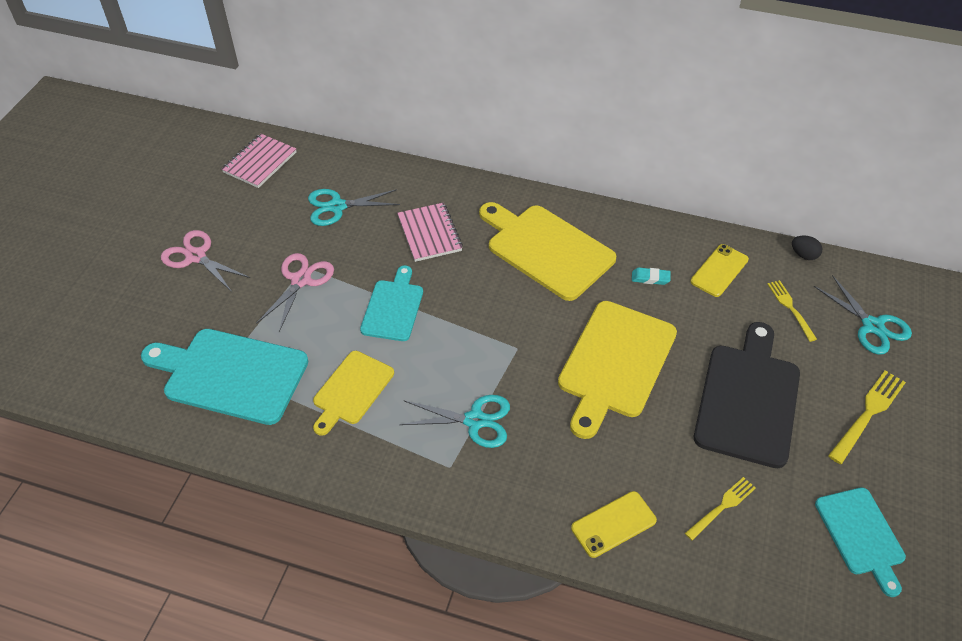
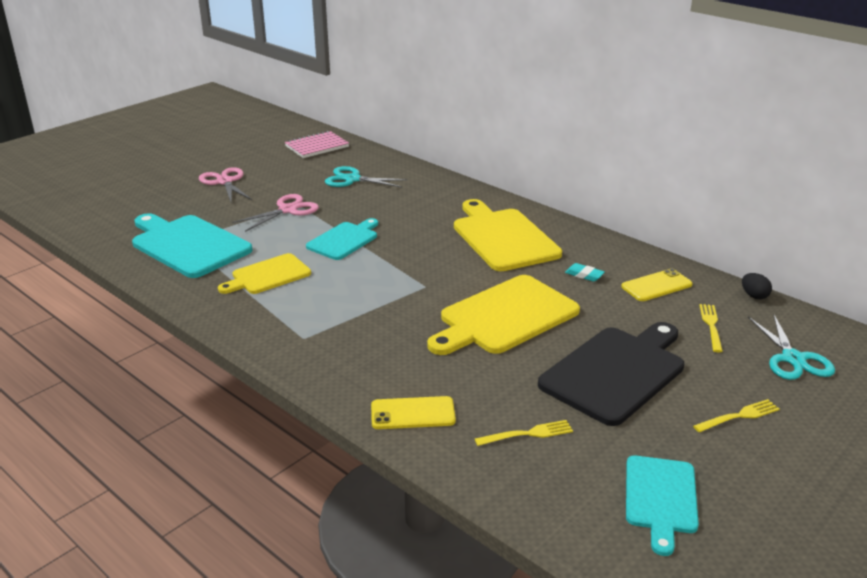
camera: 25 degrees right, 20 degrees down
(429, 234) = (412, 208): pink notebook -> none
(475, 420) = (350, 318): turquoise scissors -> none
(868, 414) = (739, 416): yellow fork -> yellow fork, size x0.66

